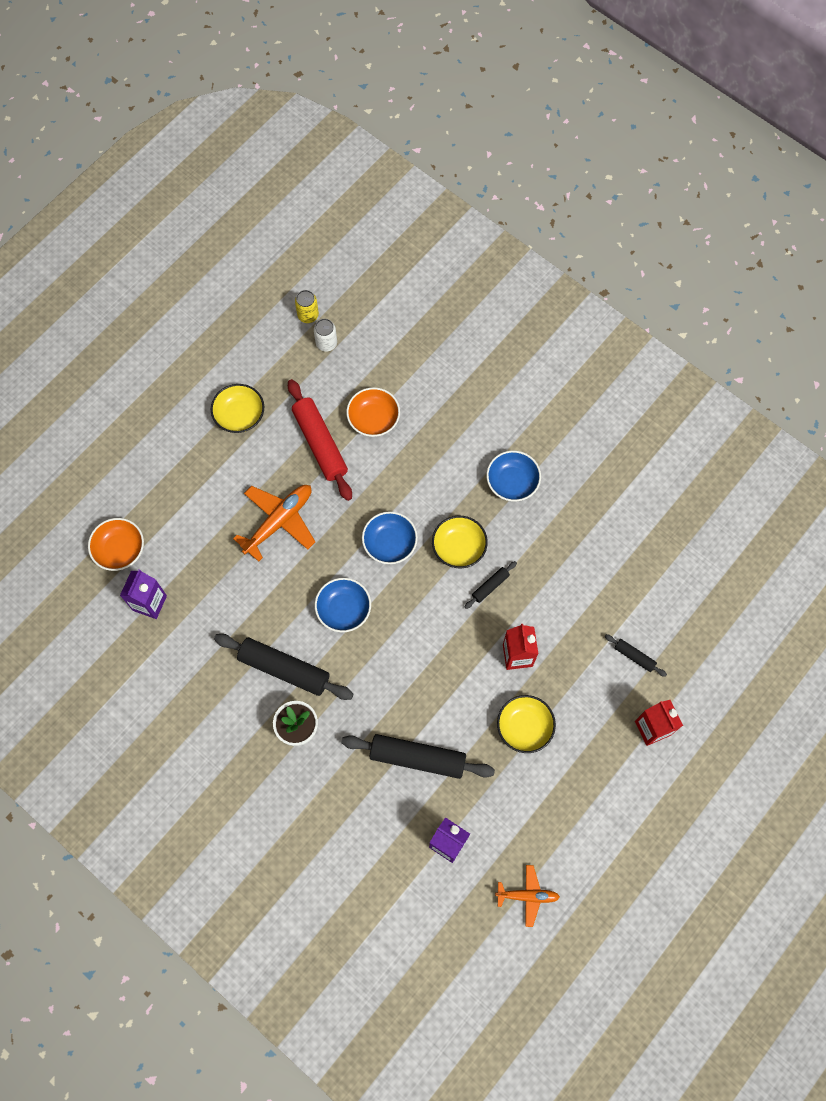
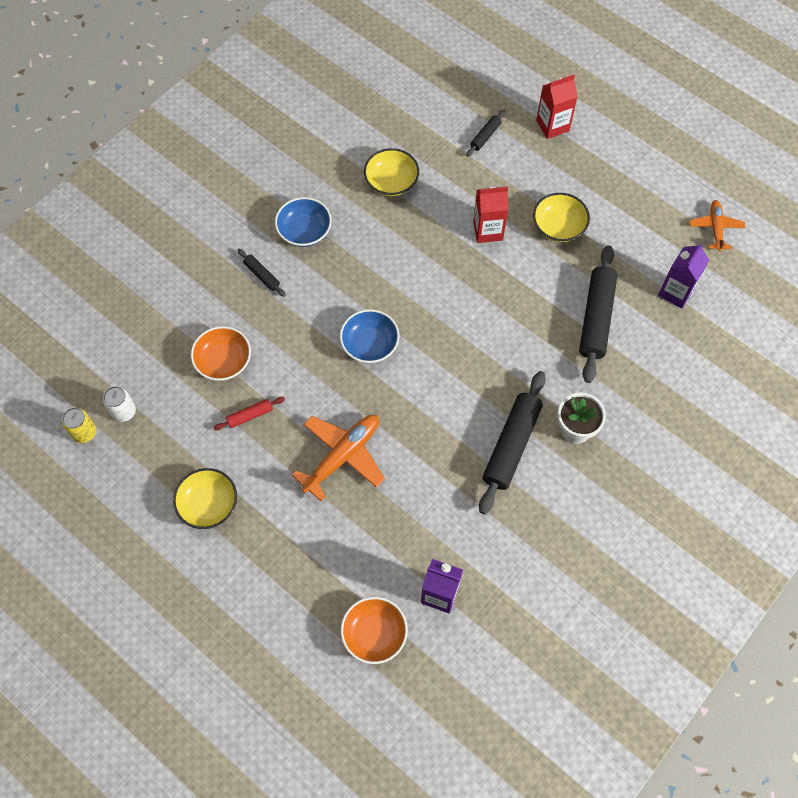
camera: 90 degrees left, 5 degrees down
(279, 521) = (343, 456): orange plane -> orange plane turned 90 degrees clockwise
(320, 443) = (250, 415): red rolling pin -> red rolling pin, size x0.48
(343, 609) = (444, 388): blue bowl -> none
(459, 547) = (375, 280): yellow bowl -> yellow bowl (391, 182)
(490, 586) = (417, 252): black rolling pin -> black rolling pin (262, 275)

